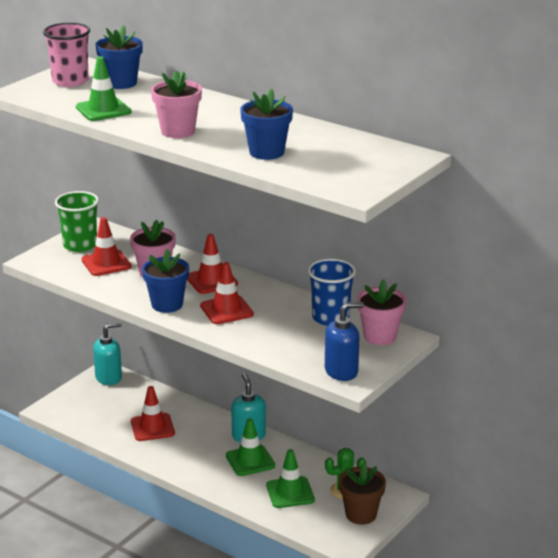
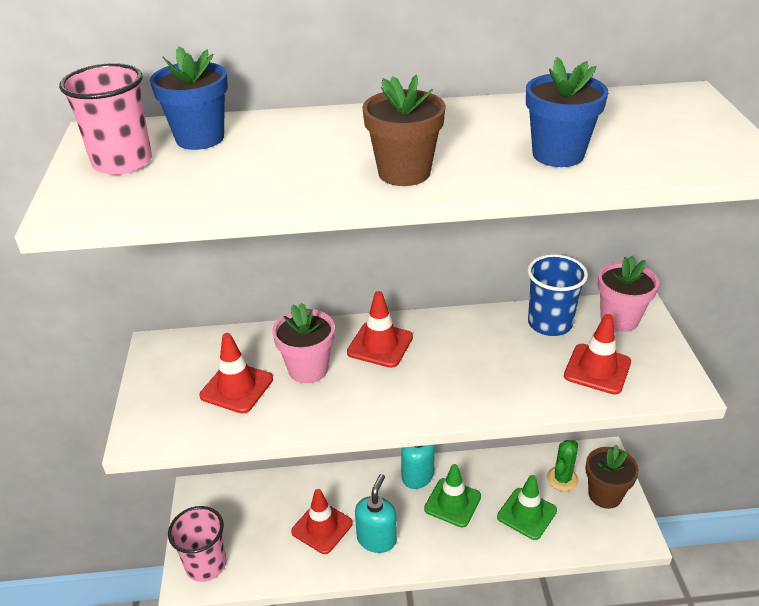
camera: 40 degrees left, 10 degrees up
(66, 408) = (206, 564): none -> pink cup
(80, 245) = (172, 380): green cup -> none
(103, 110) = (248, 184): green traffic cone -> none
(109, 378) = (209, 496): turquoise soap dispenser -> turquoise soap dispenser (376, 539)
(167, 304) = (381, 403): blue flower pot -> none
(178, 131) = (404, 173): pink flower pot -> brown flower pot
(226, 310) = (449, 373): red traffic cone -> red traffic cone (597, 369)
(341, 371) = (657, 380): blue soap dispenser -> none

